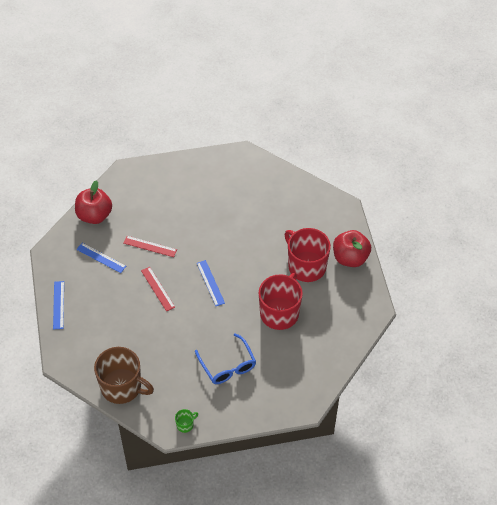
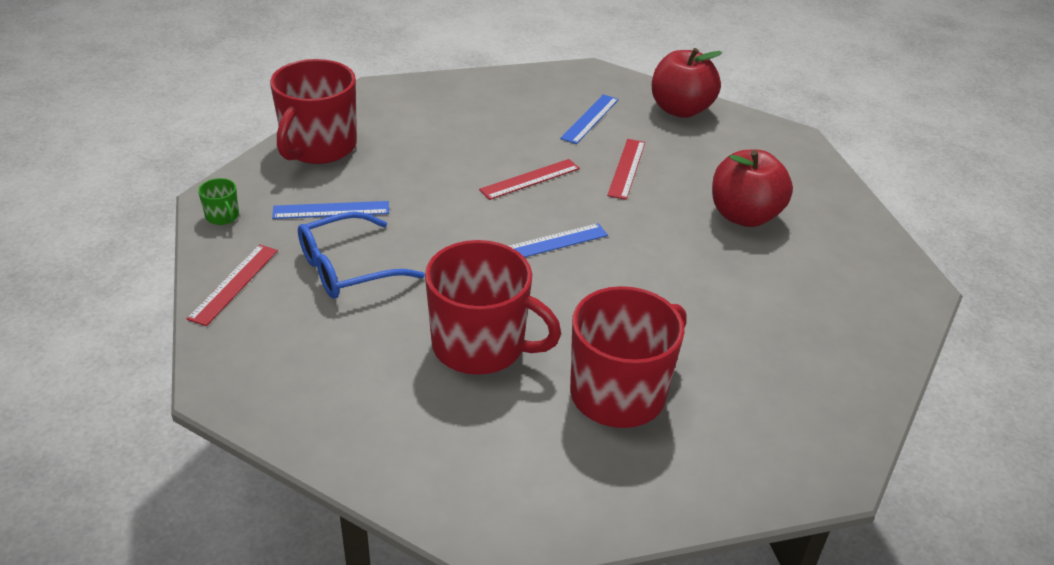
camera: 85 degrees right, 15 degrees down
(58, 305) = (487, 83): blue ruler -> blue ruler (331, 210)
(122, 387) = (318, 147): brown mug -> red mug
(238, 412) = (234, 284): none -> red ruler
(350, 258) = (663, 483): red apple -> red apple (744, 216)

